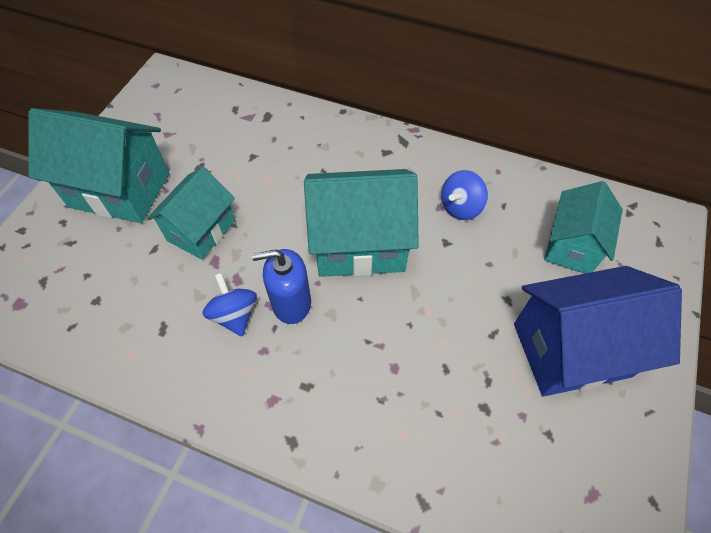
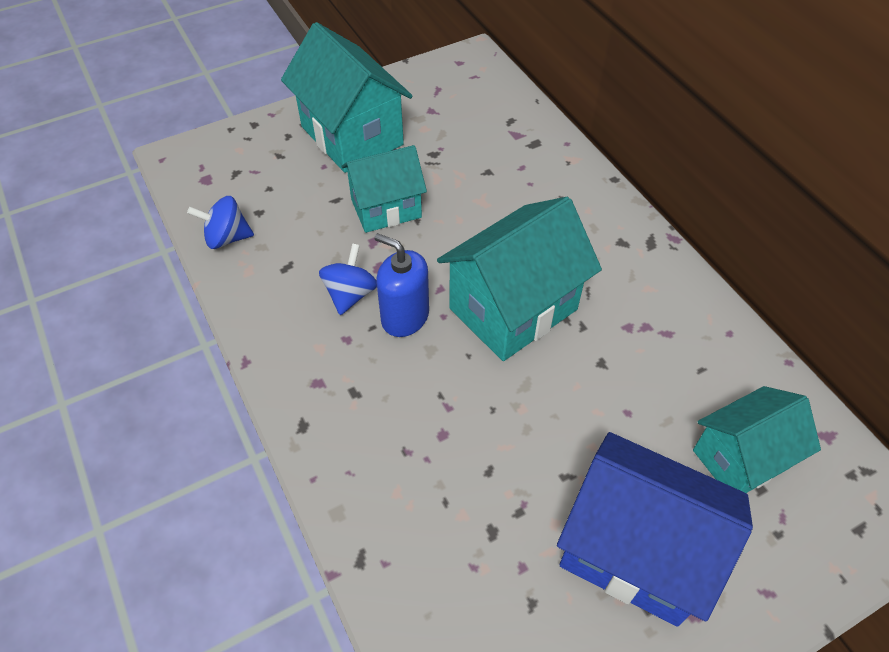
camera: 40 degrees right, 5 degrees down
(359, 244) = (513, 309): turquoise house -> turquoise house turned 75 degrees counterclockwise
(460, 207) = (650, 341): blue spinning top -> blue spinning top (227, 238)

